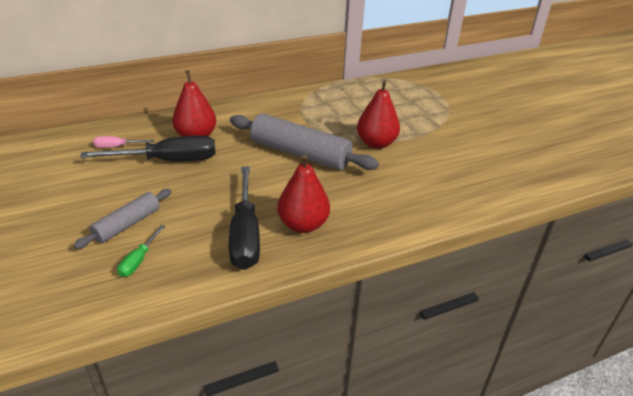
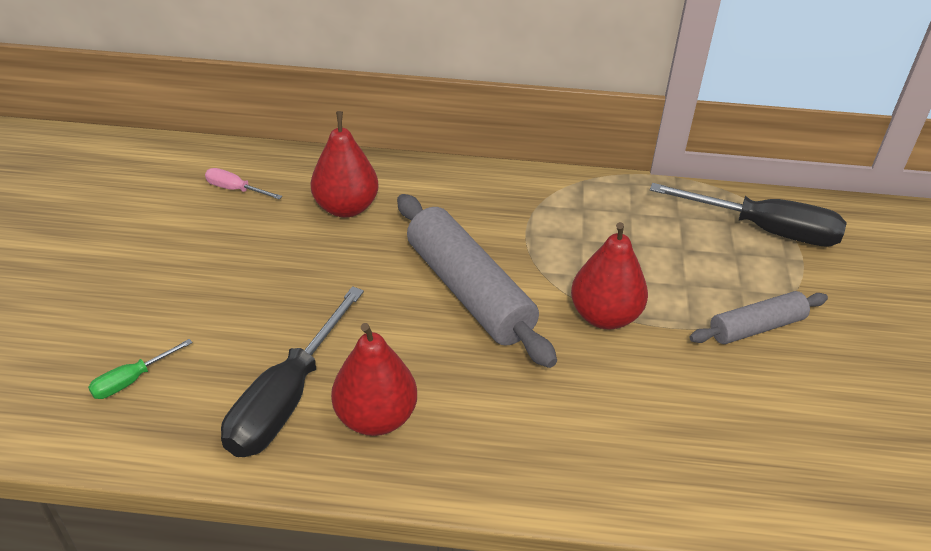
camera: 30 degrees right, 5 degrees up
(127, 224) = (158, 319): grey rolling pin -> grey rolling pin (756, 327)
(168, 161) = (280, 236): black screwdriver -> black screwdriver (764, 230)

